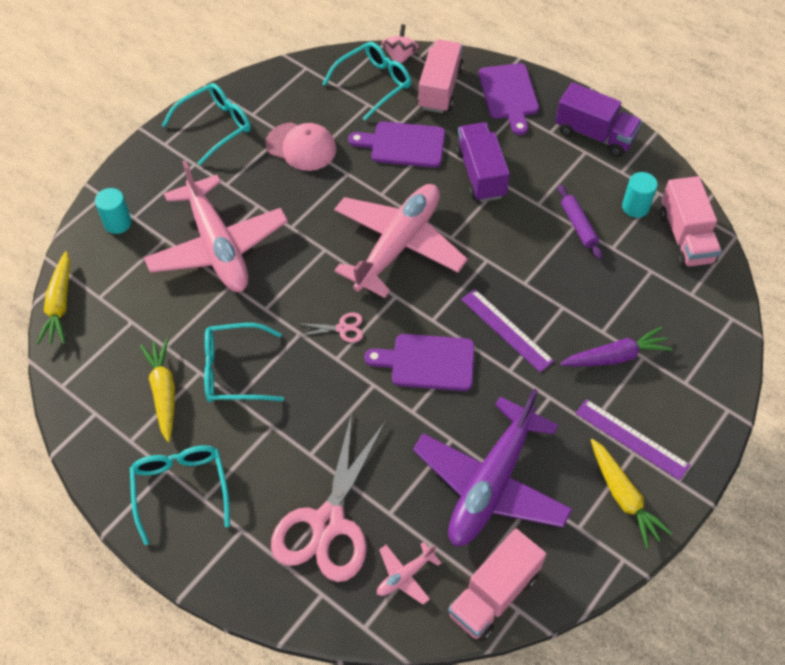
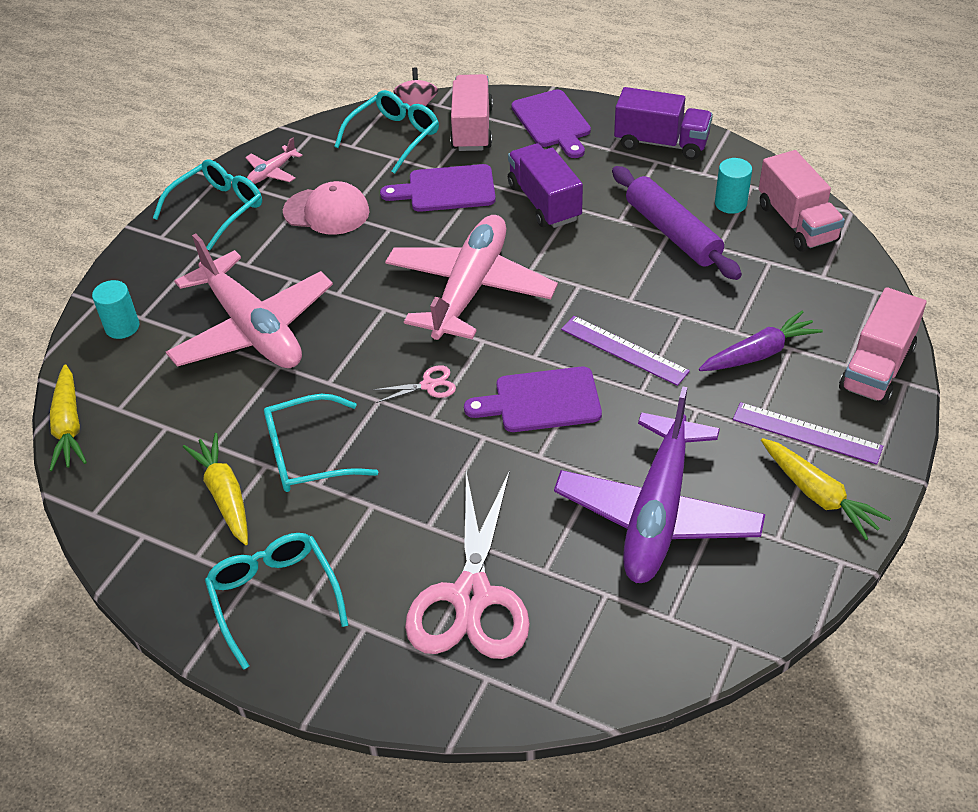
camera: 10 degrees left, 10 degrees down
(405, 576) = (584, 635): pink plane -> pink plane (272, 172)
(493, 594) = (699, 632): pink truck -> pink truck (877, 368)
(578, 226) = (672, 233): purple rolling pin -> purple rolling pin, size x1.75

